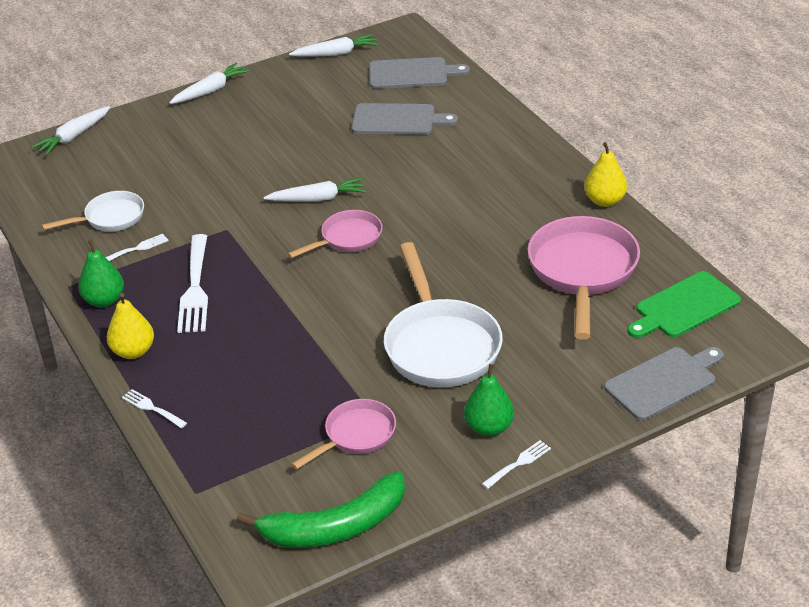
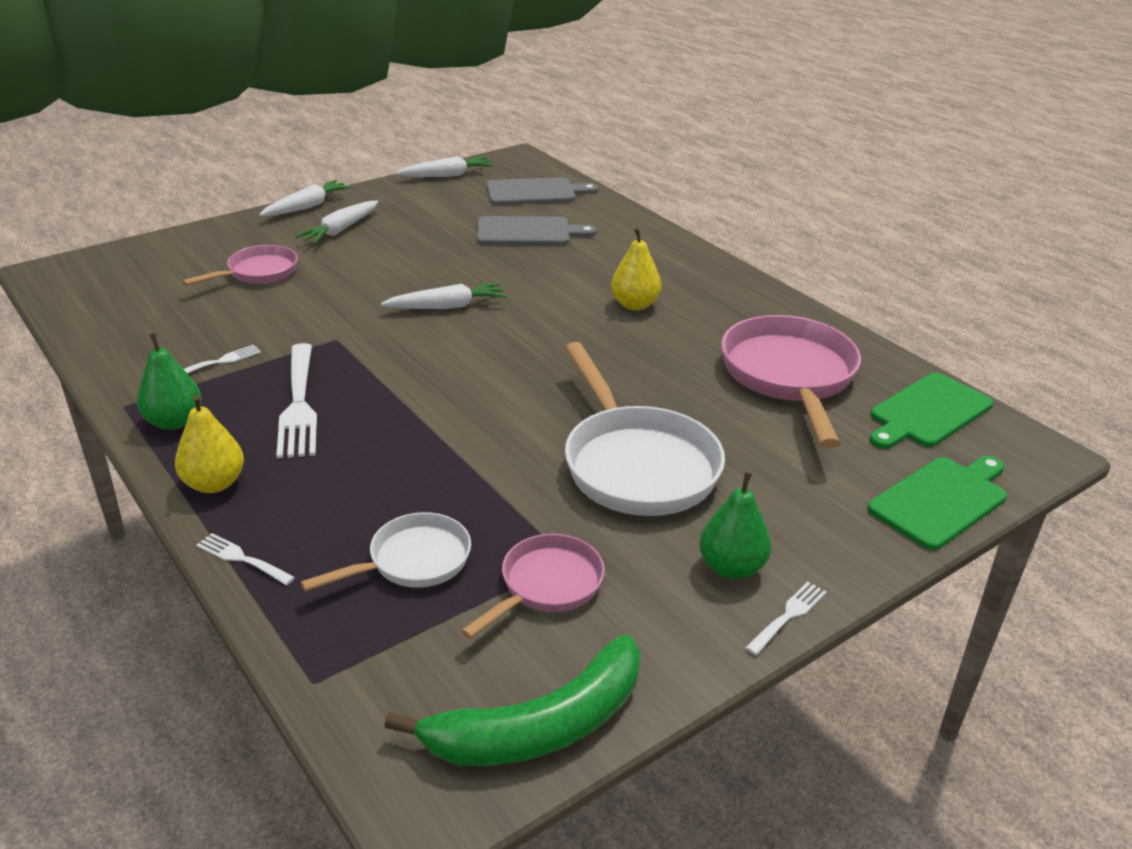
camera: 10 degrees left, 5 degrees down
(73, 137) = (141, 249): white carrot -> white carrot (340, 230)
(110, 218) = (185, 329): white pan -> white pan (412, 561)
(347, 239) = (490, 347): pink pan -> pink pan (258, 273)
(604, 201) = (788, 305): yellow pear -> yellow pear (634, 305)
(664, 382) = (941, 500): grey cutting board -> green cutting board

